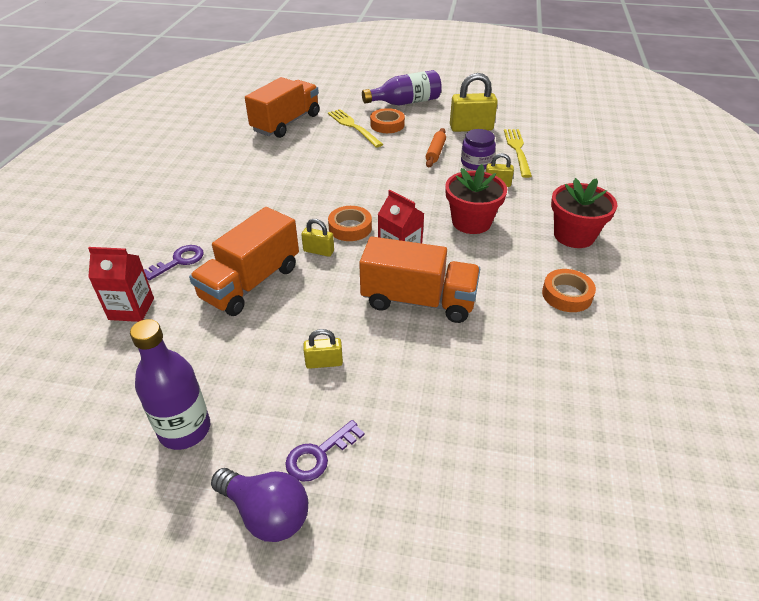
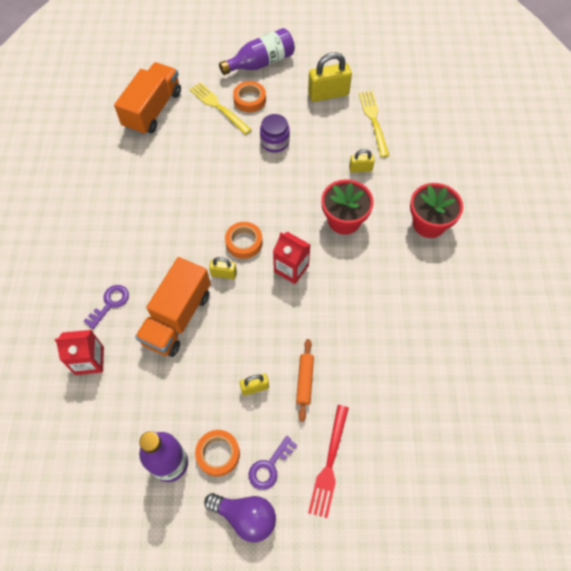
camera: 10 degrees left, 20 degrees up
(405, 465) = (329, 464): none -> red fork
(418, 300) = (314, 315): orange truck -> none
(435, 152) = (300, 133): orange rolling pin -> orange rolling pin (305, 381)
(476, 163) = (339, 143): purple jar -> purple jar (275, 142)
(567, 295) = (427, 290): orange tape -> orange tape (218, 454)

